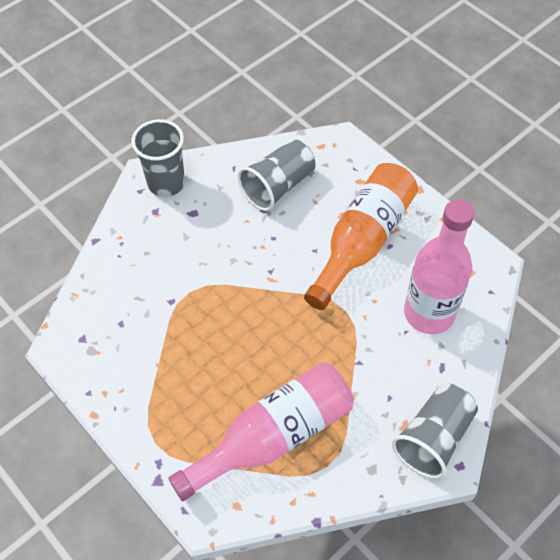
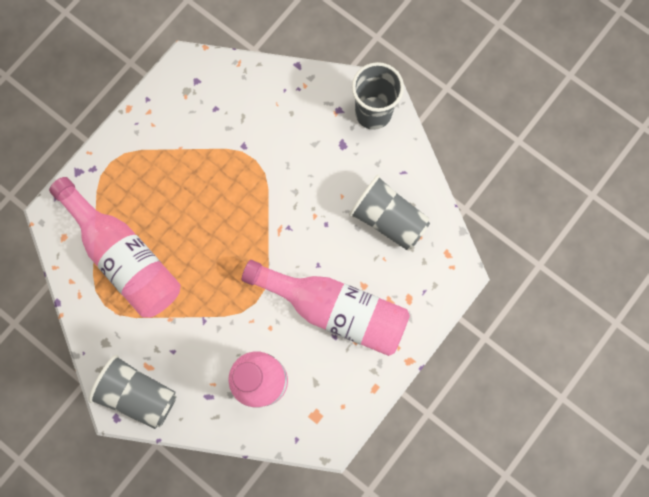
camera: 80 degrees right, 20 degrees up
(362, 241) = (335, 309): orange bottle -> pink bottle

